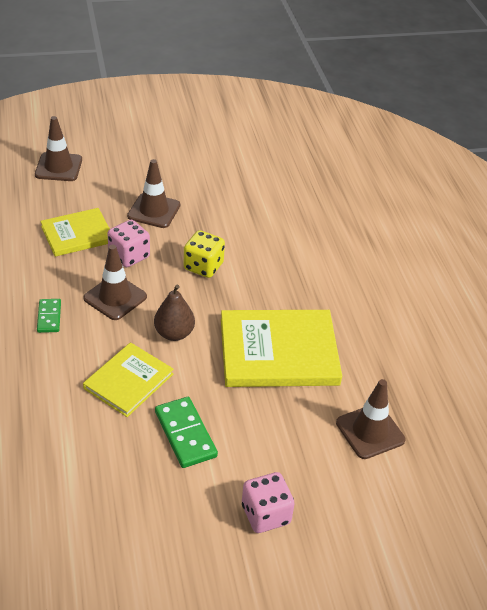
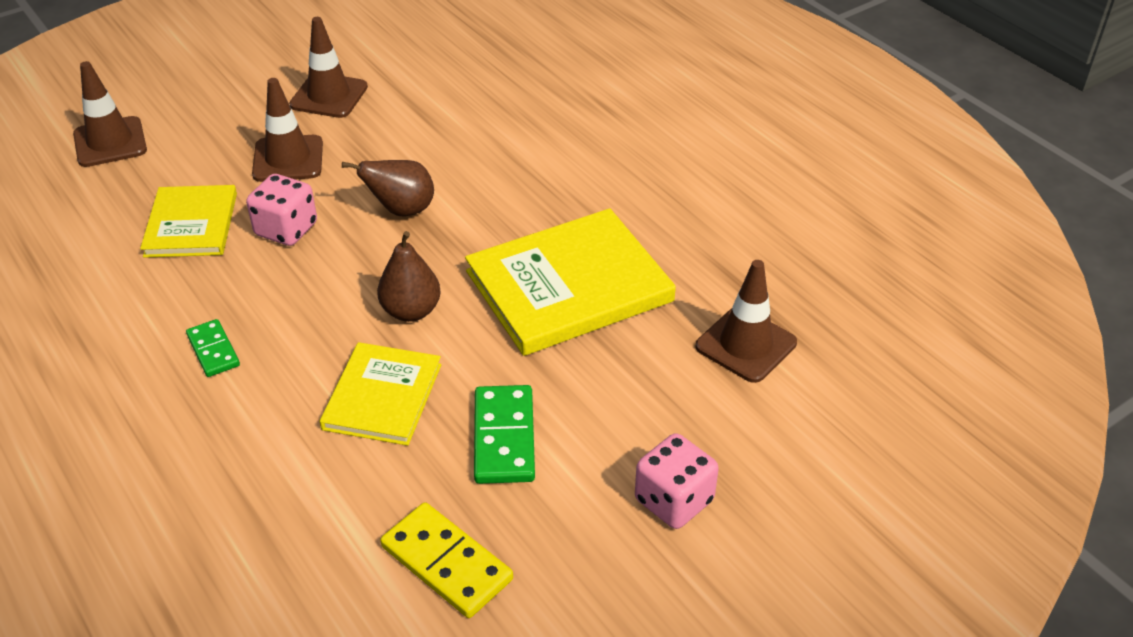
camera: 20 degrees left, 0 degrees up
(77, 234) = (191, 224): yellow book -> yellow book turned 45 degrees counterclockwise
(110, 498) = (446, 563): none -> yellow domino
(115, 297) = (298, 291): brown traffic cone -> brown traffic cone (329, 96)
(185, 434) = (504, 437): green domino -> green domino turned 45 degrees clockwise
(203, 266) = (401, 210): yellow dice -> brown pear

